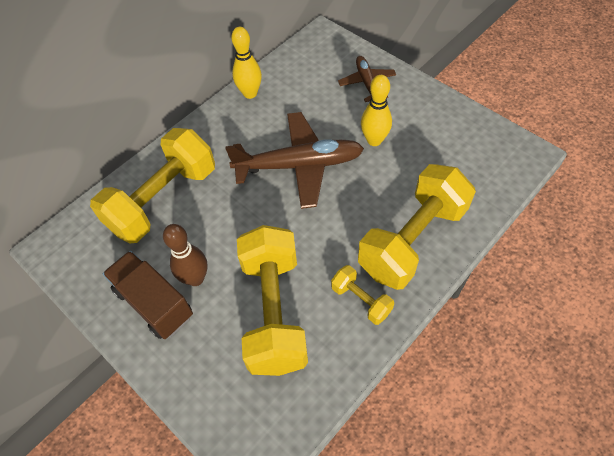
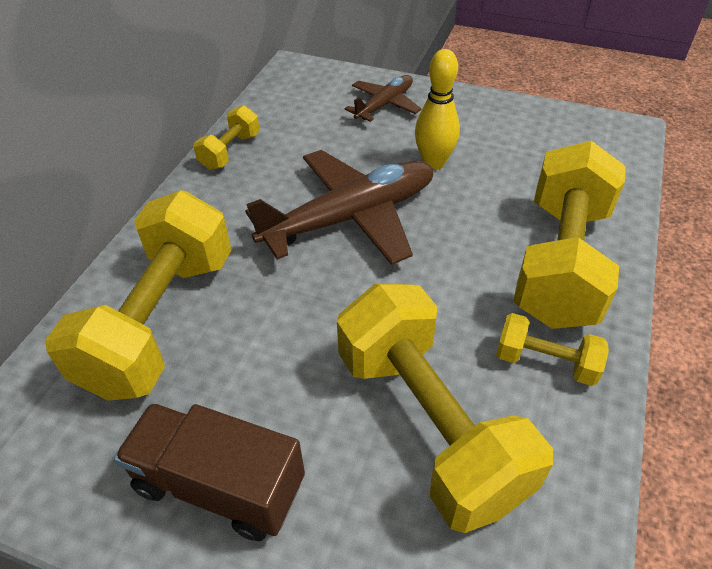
camera: 25 degrees left, 10 degrees down
(195, 278) = (273, 419): brown bowling pin -> none
(250, 93) = (230, 151): yellow bowling pin -> yellow dumbbell
(367, 83) = (384, 105): brown plane -> brown plane turned 75 degrees clockwise

